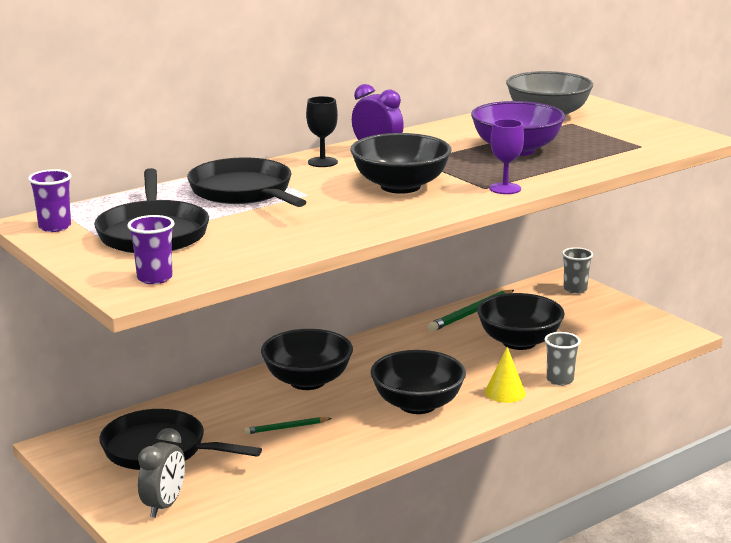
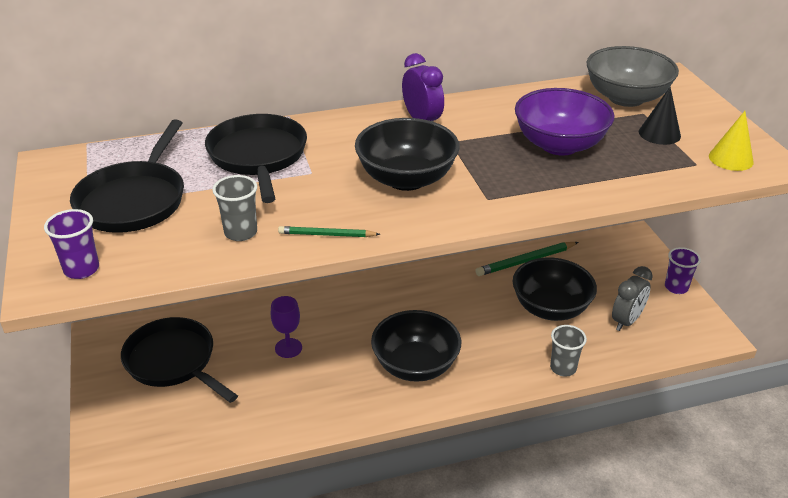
camera: 20 degrees right, 15 degrees up
(55, 227) = (63, 172): purple cup -> purple cup (676, 287)
(164, 505) = (137, 431): grey clock -> grey clock (626, 321)
(286, 428) = (288, 364): green pencil -> green pencil (326, 235)
(307, 381) = (338, 311): black bowl -> none
(322, 162) = (360, 127): black goblet -> none
(505, 188) = (507, 204): purple goblet -> purple goblet (288, 348)
(505, 392) = (502, 371): yellow cone -> yellow cone (731, 159)
(575, 289) = (639, 252): grey cup -> grey cup (241, 232)
(595, 133) = (659, 134): none -> black cone

